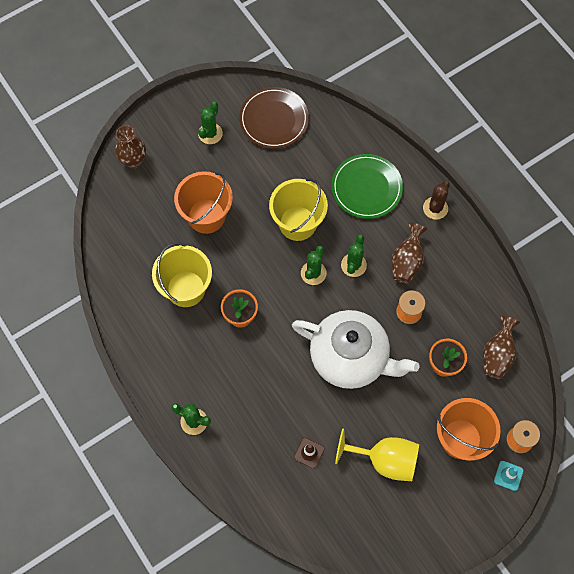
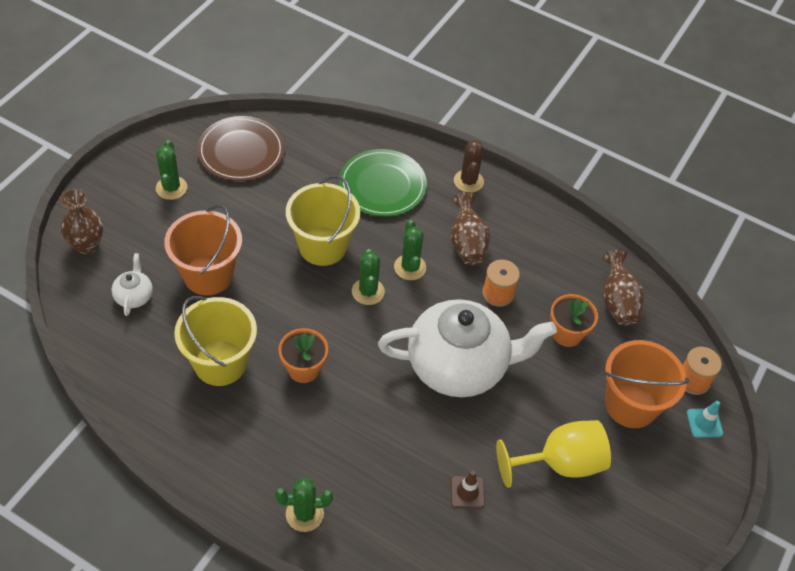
camera: 30 degrees left, 15 degrees down
(149, 214) = (134, 296): none -> white teapot

